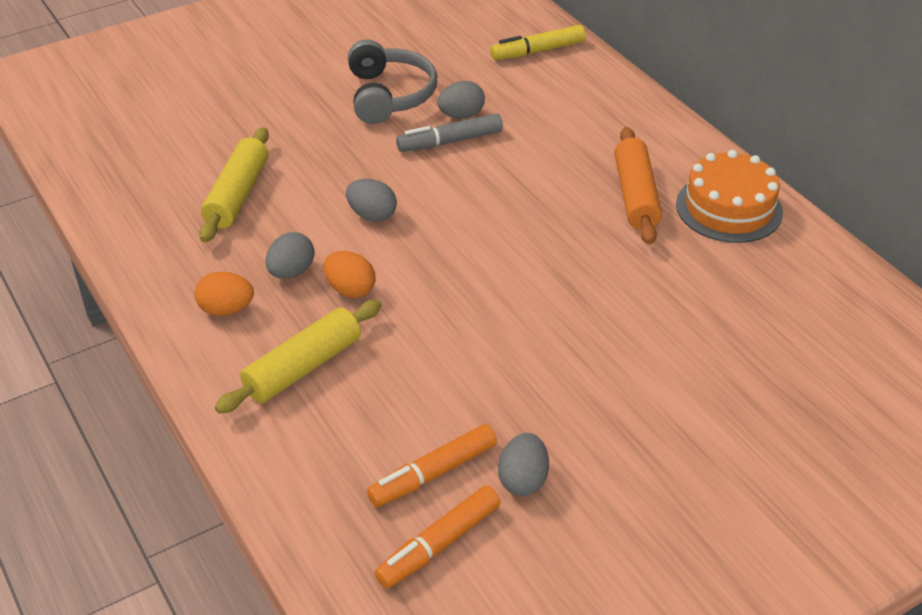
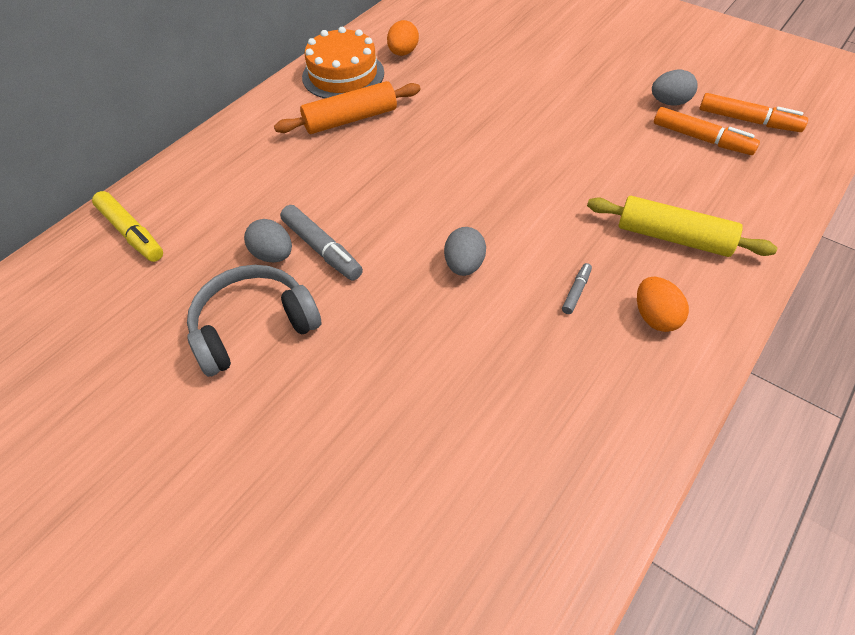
camera: 110 degrees left, 10 degrees up
(237, 195) = (495, 389): yellow rolling pin -> none
(291, 272) = (576, 292): grey egg -> grey marker
(350, 289) = (569, 243): orange egg -> orange egg (403, 53)

